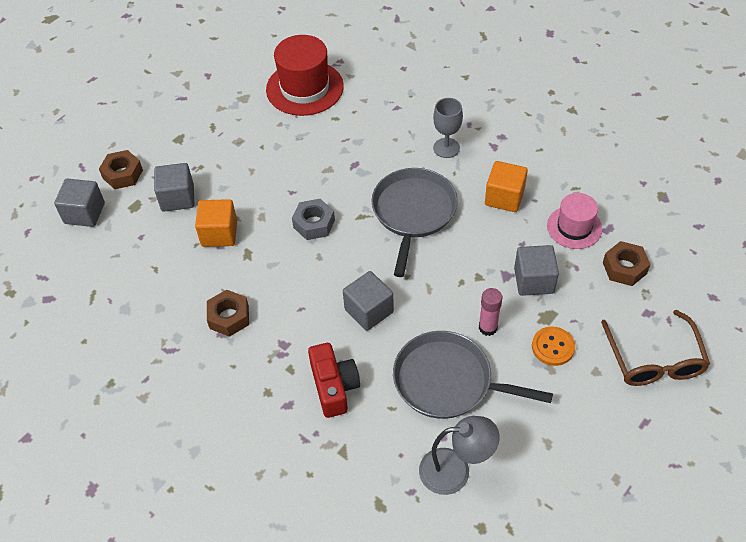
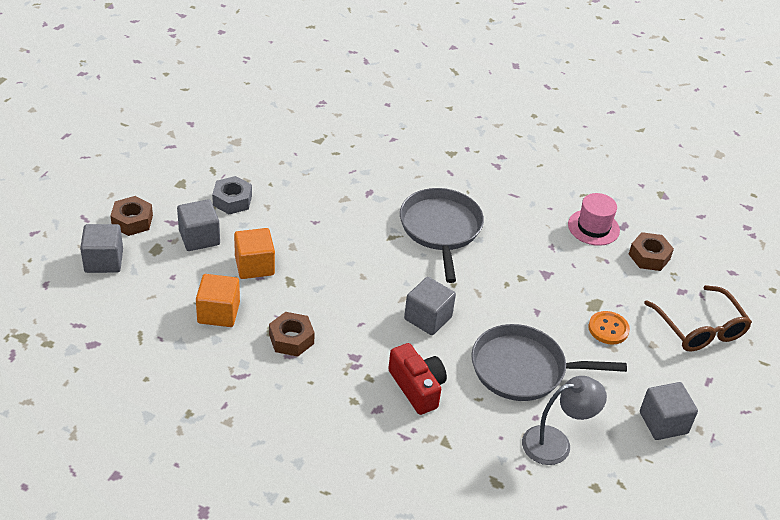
camera: 20 degrees left, 10 degrees down
(304, 88) = (295, 128): red hat -> none
(314, 224) = (347, 248): grey nut -> grey nut (232, 200)
(446, 148) = (453, 170): grey goblet -> none
(488, 327) = (544, 319): pink glue stick -> none
(504, 197) = (521, 208): orange cube -> orange cube (218, 313)
(534, 280) = (572, 276): grey cube -> grey cube (663, 423)

